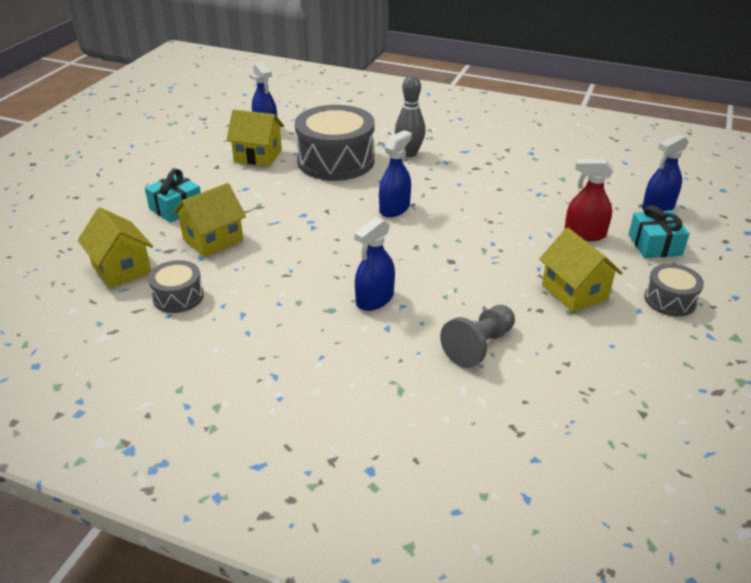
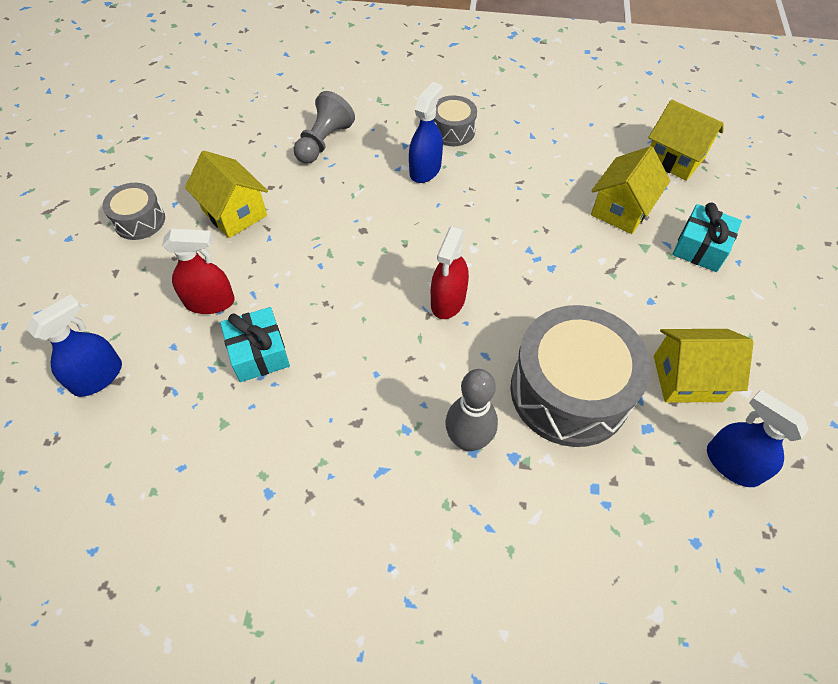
camera: 165 degrees right, 20 degrees up
(178, 297) = (598, 141): grey drum -> grey drum (452, 131)
(394, 208) = (448, 301): blue spray bottle -> red spray bottle
(654, 245) = (127, 300): turquoise gift -> turquoise gift (259, 353)

